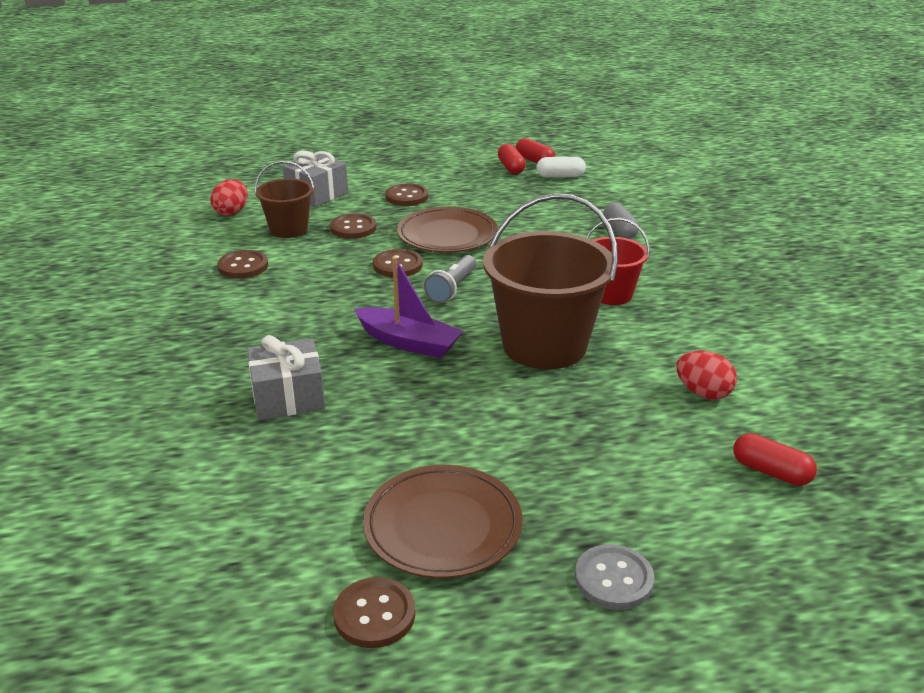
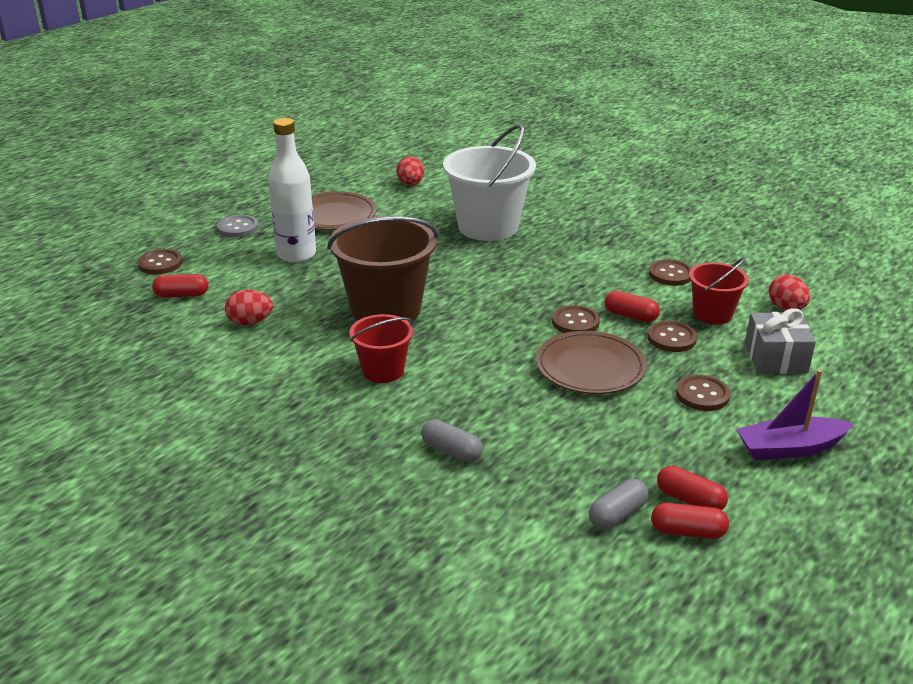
camera: 140 degrees right, 0 degrees up
(244, 540) = (410, 184): none -> red egg
(288, 229) = (712, 314): brown bucket -> red bucket
(288, 397) = (488, 227): grey gift -> white bucket
(347, 252) = (630, 316): none -> red capsule
(374, 615) = (326, 187): brown button -> brown button (160, 263)
(408, 342) = (473, 276): purple boat -> purple boat (789, 448)
(452, 288) = (506, 322): grey flashlight -> none
(560, 176) = (617, 515): white capsule -> grey capsule
(569, 470) = (296, 254): none -> white bottle

